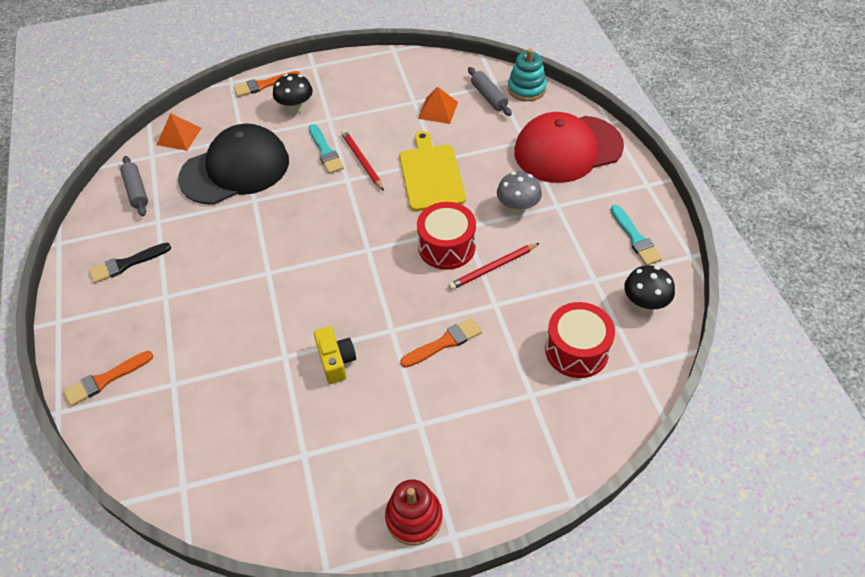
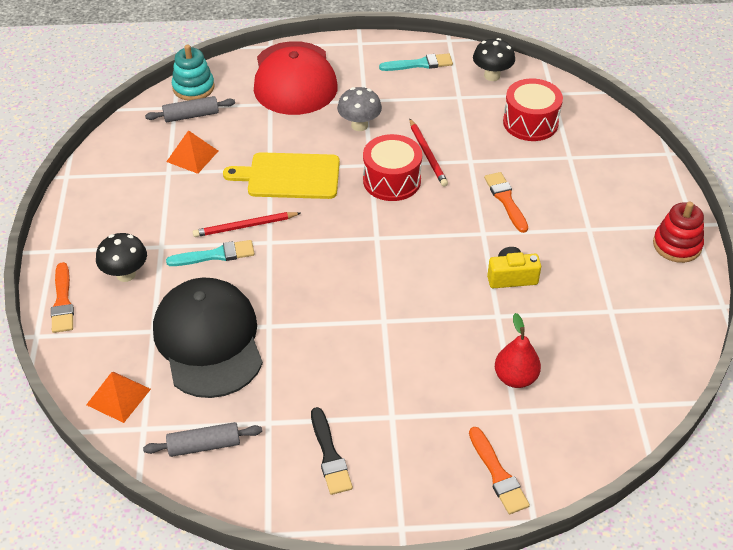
camera: 80 degrees left, 5 degrees down
(211, 380) = (515, 378): none -> red pear

